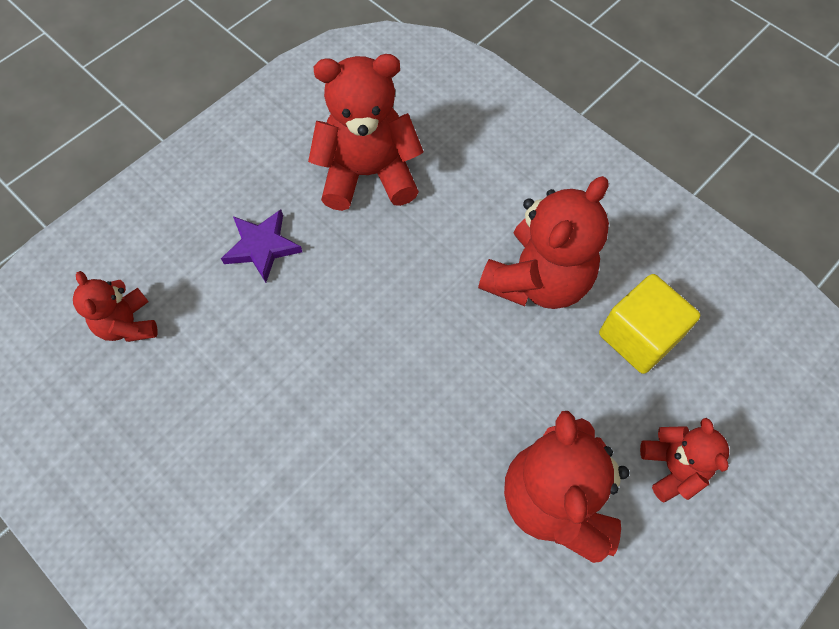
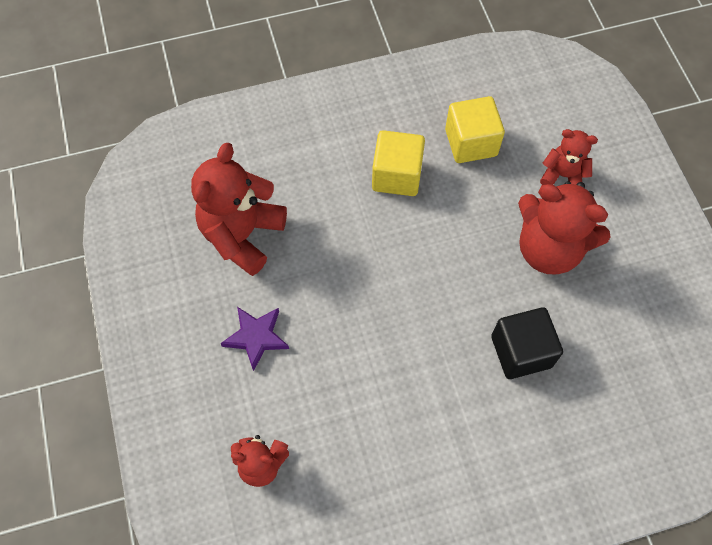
camera: 60 degrees left, 0 degrees up
(397, 532) = (521, 351): none -> black cube
(537, 280) = (397, 175): red teddy bear -> yellow cube

